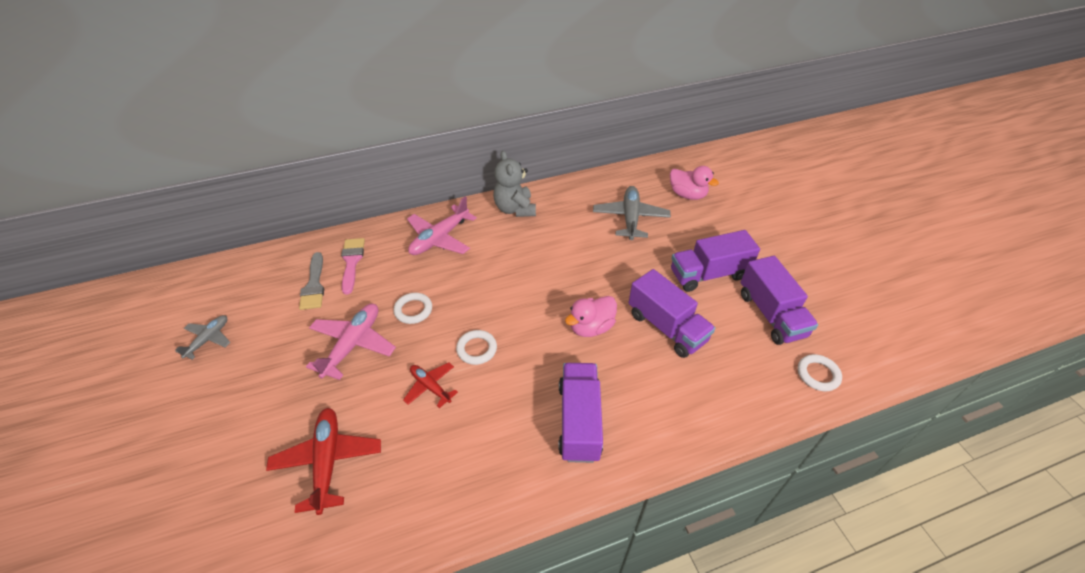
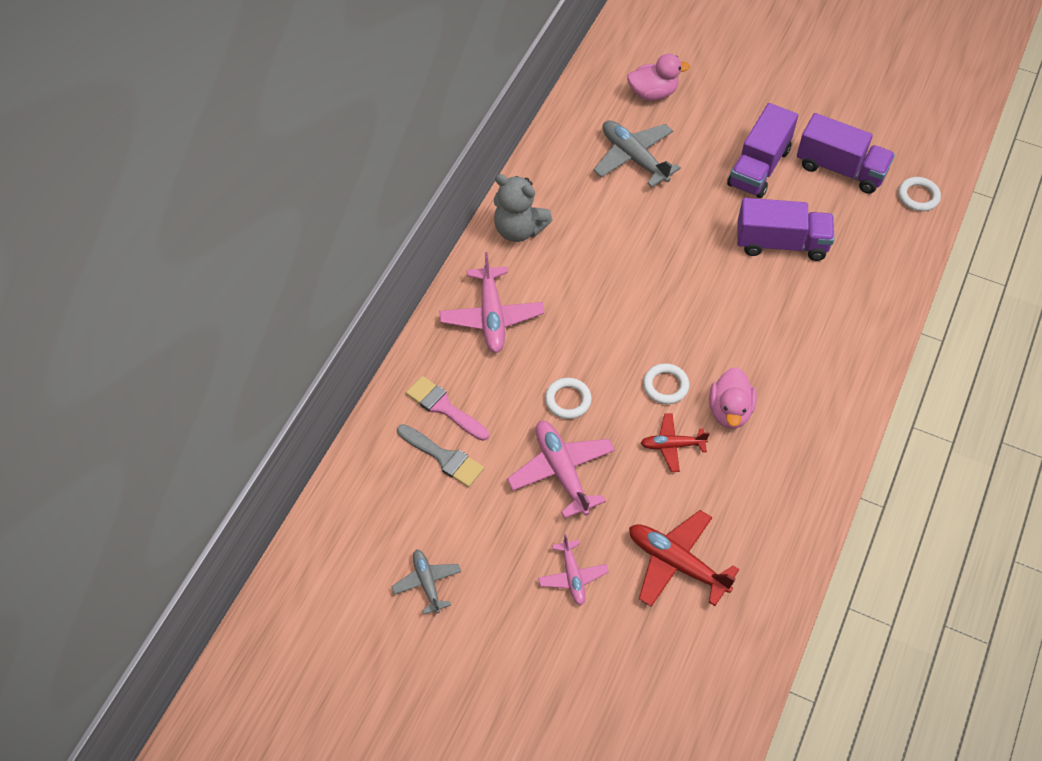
camera: 45 degrees left, 10 degrees up
(268, 408) = (572, 576): none -> pink plane
(579, 421) = (808, 372): purple truck -> none
(591, 327) = (727, 291): pink duck -> pink duck (730, 411)

